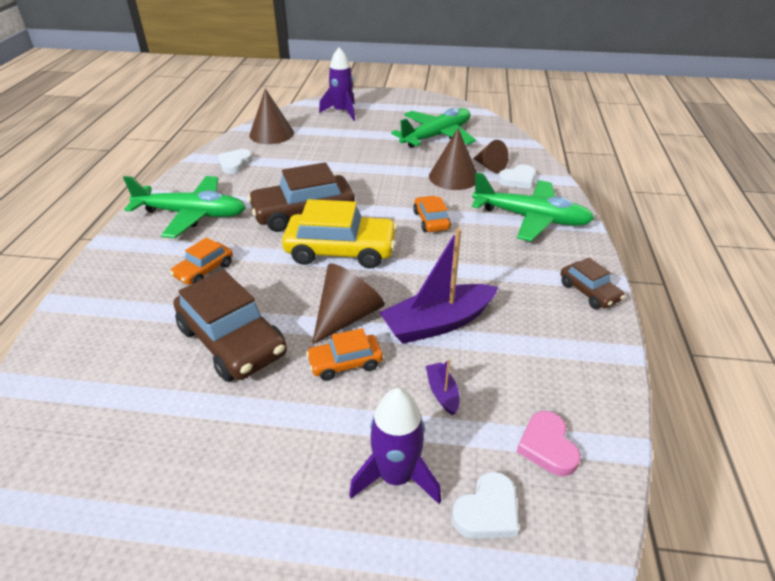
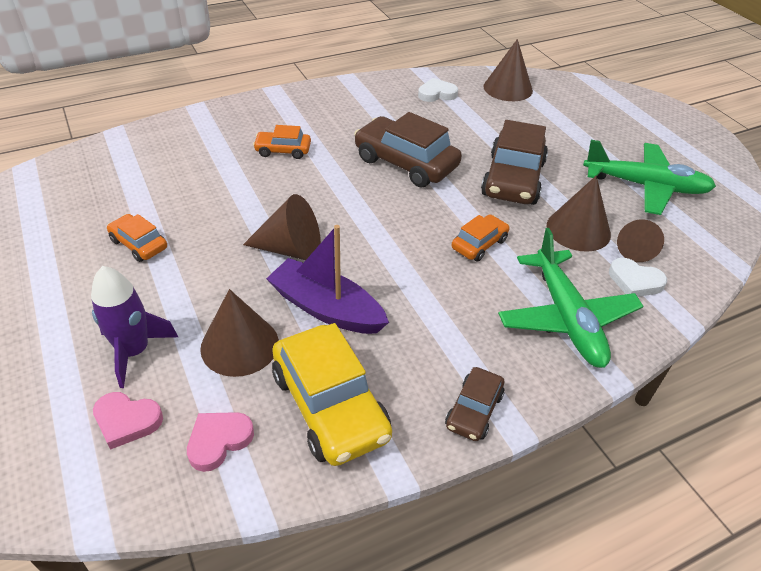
camera: 55 degrees right, 5 degrees up
(192, 214) = (344, 110): green plane -> none
(232, 341) = (217, 203): brown car -> brown car (513, 179)
(341, 251) = (374, 207): yellow car -> yellow car (330, 405)
(342, 112) = (604, 107): purple rocket -> none
(345, 363) = (235, 272): orange car -> orange car (139, 244)
(442, 393) = (239, 345): purple boat -> brown cone
(487, 511) = (127, 421): white heart -> pink heart

